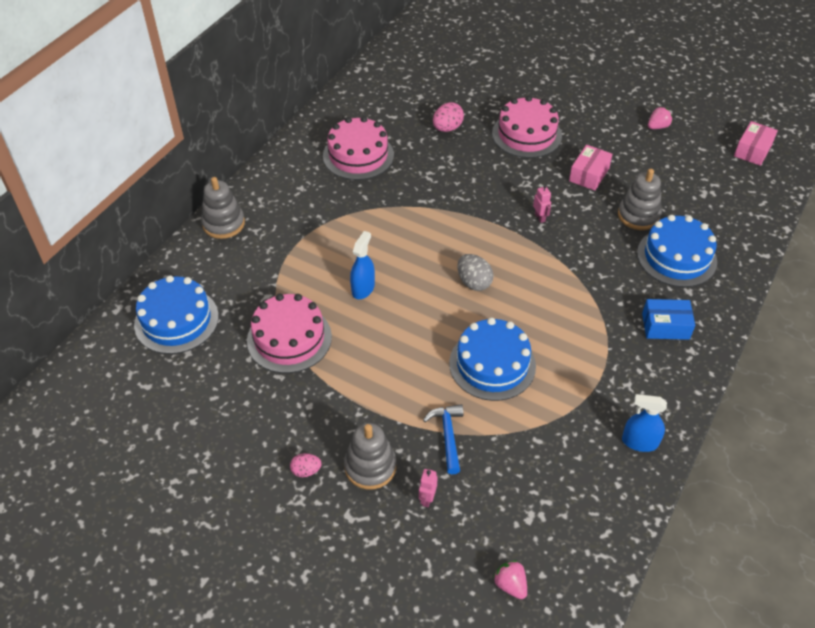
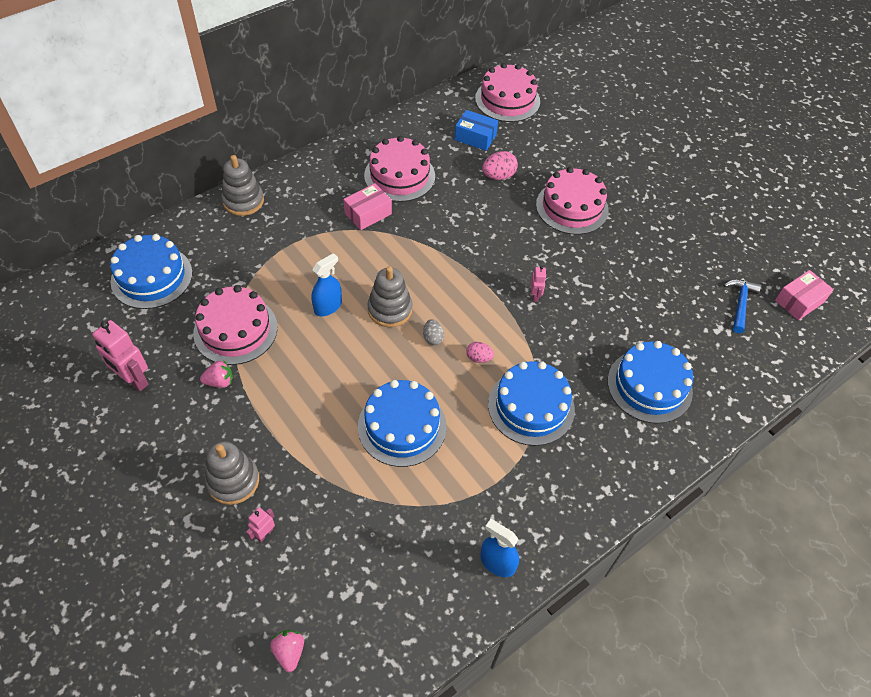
camera: 20 degrees right, 5 degrees up
(218, 417) = (133, 380): none -> pink robot
(306, 471) = (176, 461): pink egg -> pink egg (479, 358)
(415, 61) = (507, 100): none -> pink cake
(448, 435) = (319, 480): blue hammer -> blue hammer (740, 304)
(474, 282) = (433, 338): grey egg -> grey egg, size x0.63
(589, 175) = (610, 269): pink box -> pink box (368, 213)
(591, 308) = (531, 406): none -> blue cake
(638, 215) = (635, 328): grey stacking toy -> grey stacking toy (390, 309)
(657, 127) = (711, 242): pink strawberry -> pink strawberry (220, 381)
(665, 326) = (595, 453): blue box -> blue box (475, 137)

